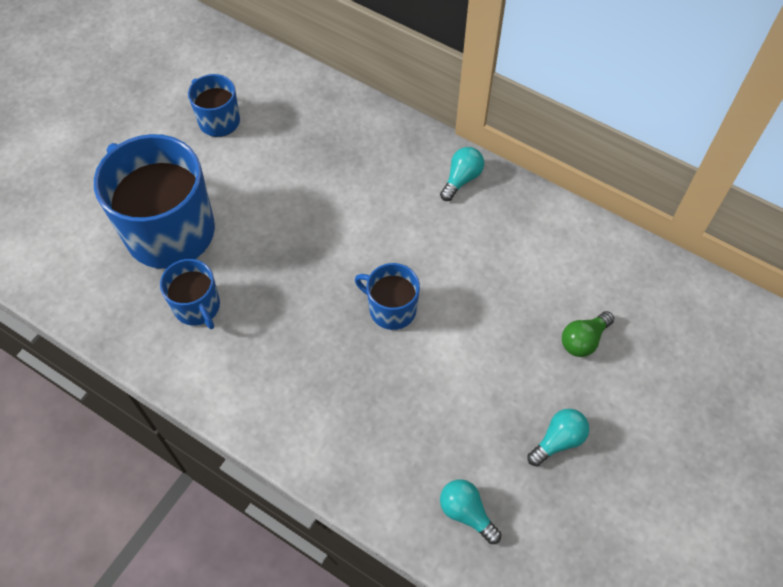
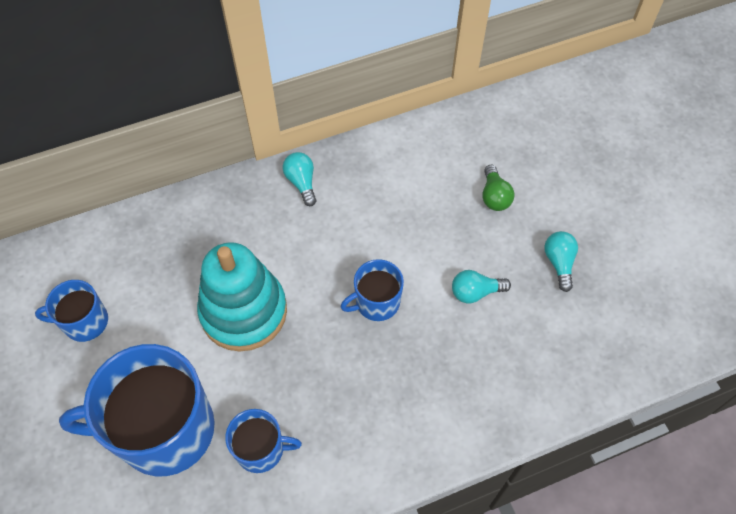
camera: 55 degrees left, 0 degrees up
(306, 217) = (244, 311): none -> turquoise stacking toy
(466, 513) = (575, 357): turquoise light bulb -> turquoise light bulb (475, 292)

